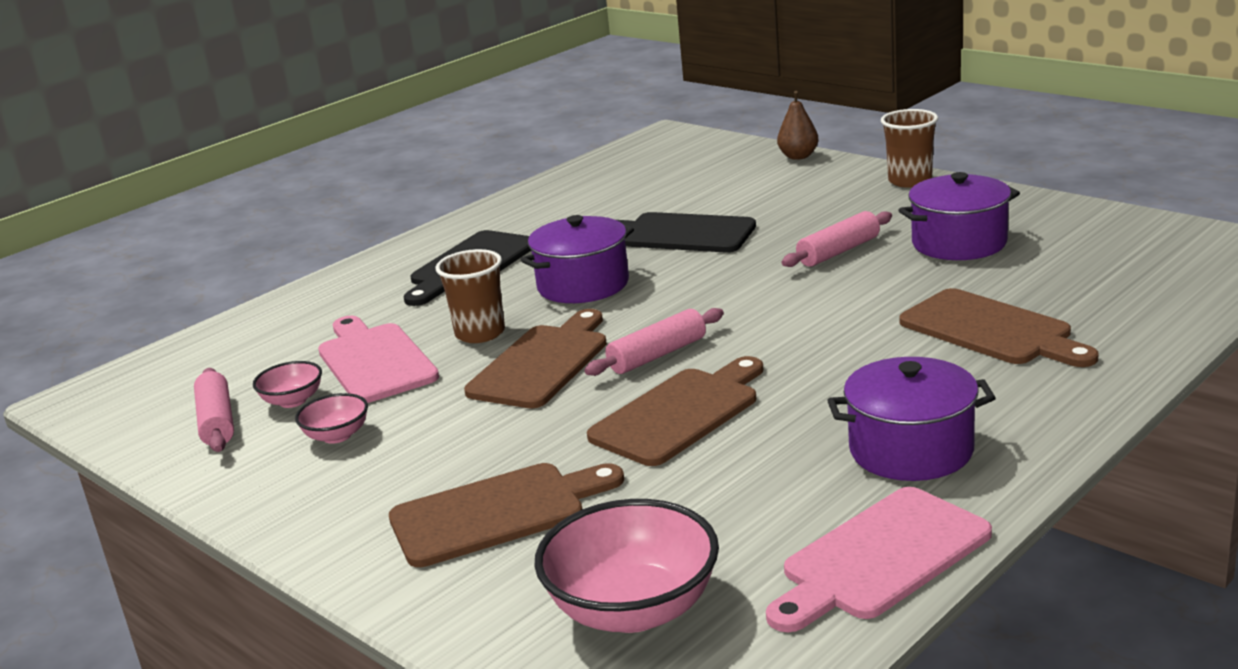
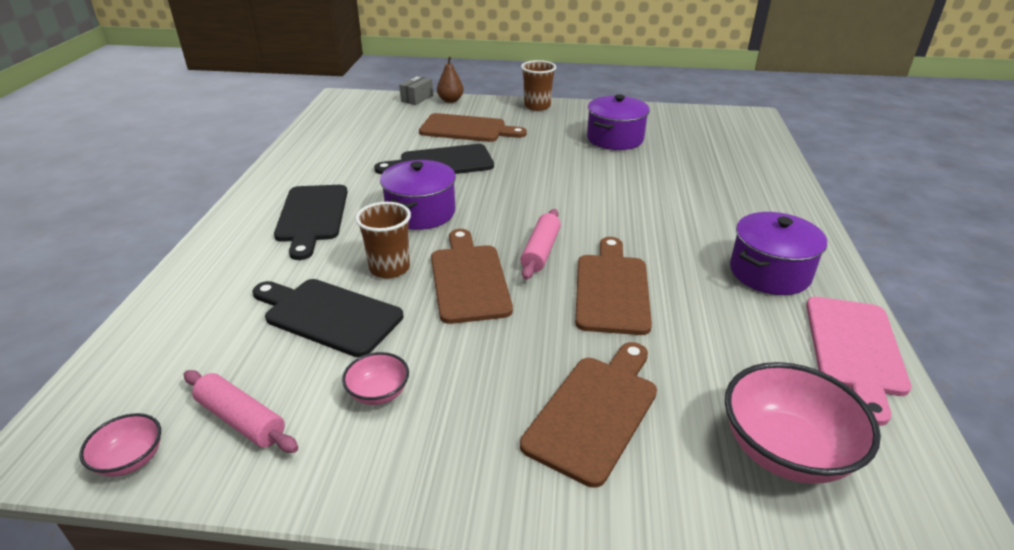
camera: 40 degrees left, 10 degrees up
(293, 401) = (295, 374): pink bowl -> pink bowl (130, 460)
(374, 361) = (328, 315): pink cutting board -> black cutting board
(758, 148) = (417, 98): none -> grey box
(838, 251) = (556, 156): pink rolling pin -> none
(991, 330) = (703, 187): brown cutting board -> brown cutting board (467, 129)

